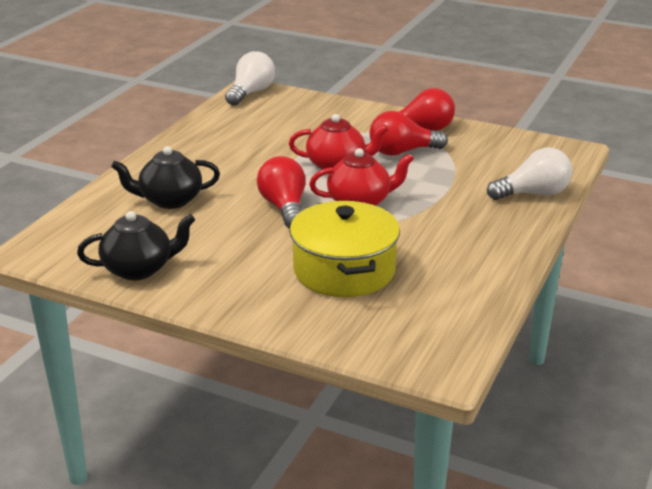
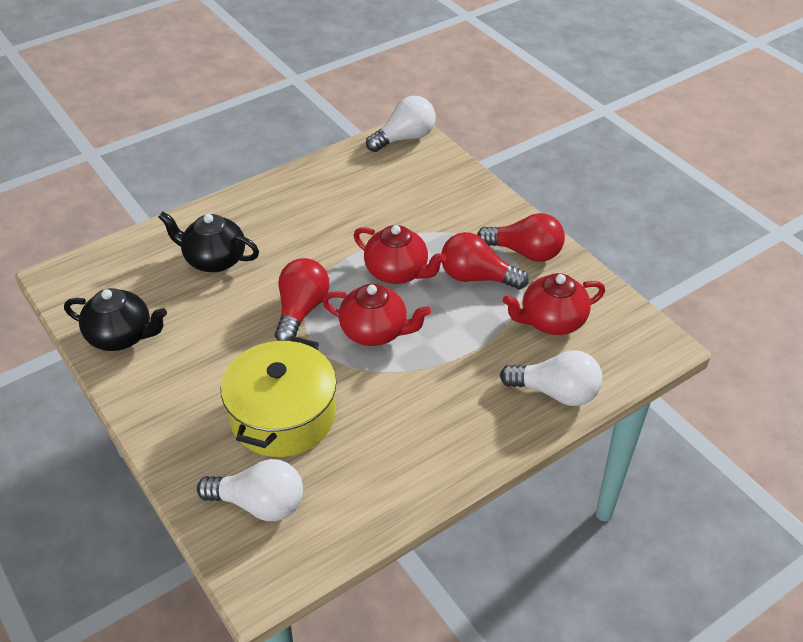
camera: 30 degrees right, 15 degrees up
(387, 325) = (259, 504): none -> white light bulb
(484, 159) = (551, 321): none -> red teapot

